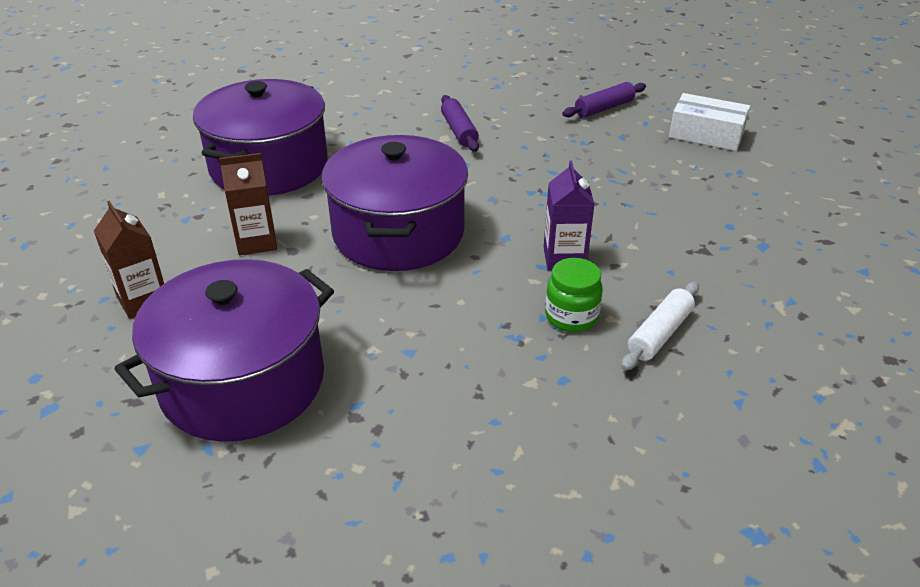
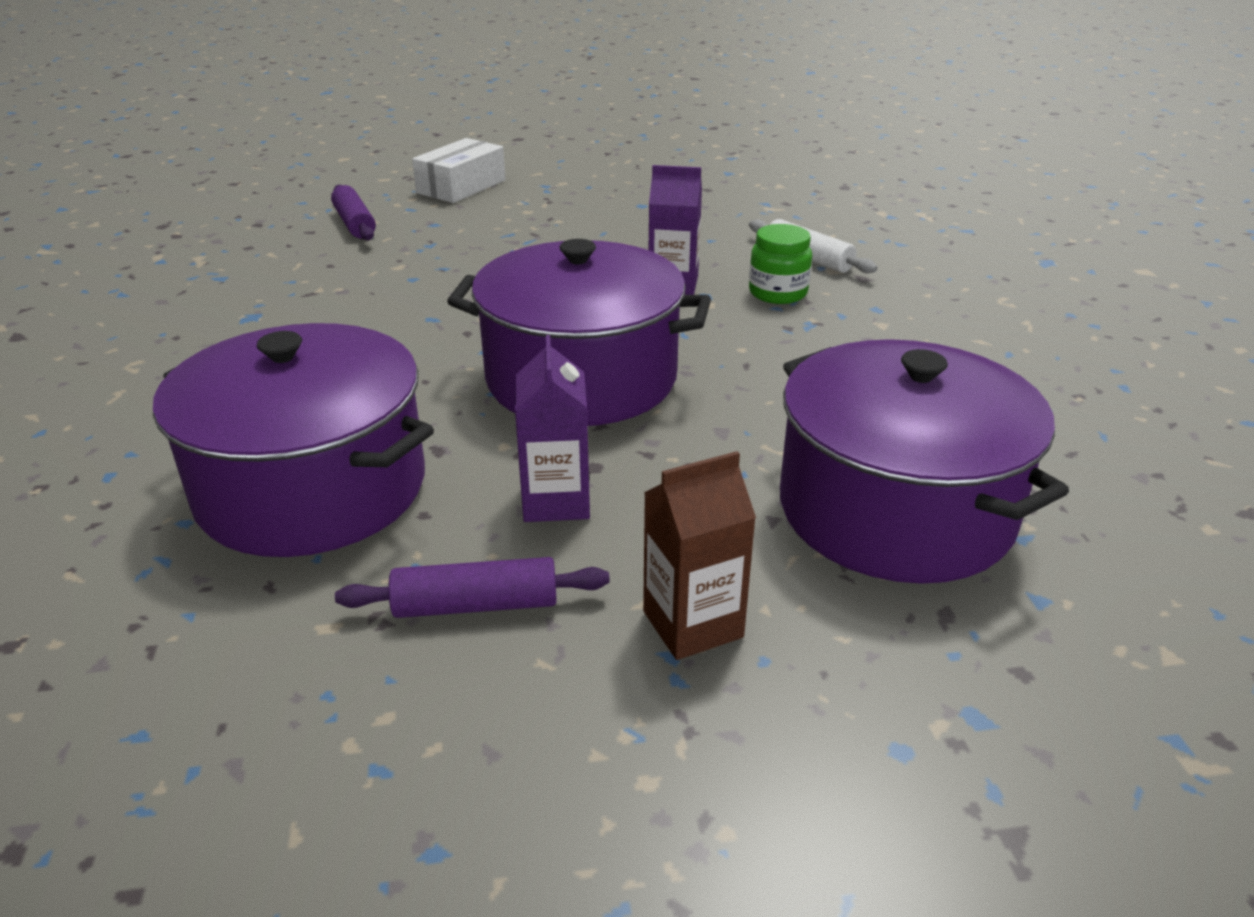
camera: 80 degrees left, 5 degrees down
(256, 242) = (556, 501): brown carton -> purple carton
(459, 131) = (332, 315): purple rolling pin -> purple rolling pin (476, 605)

